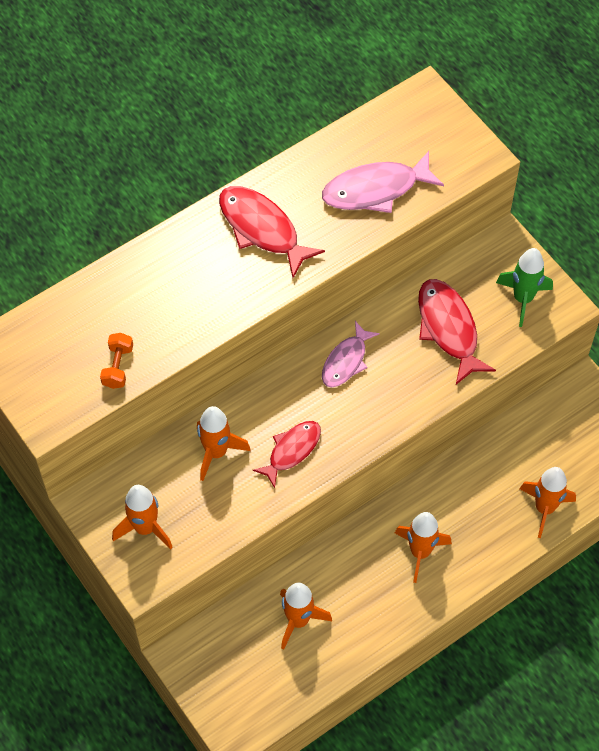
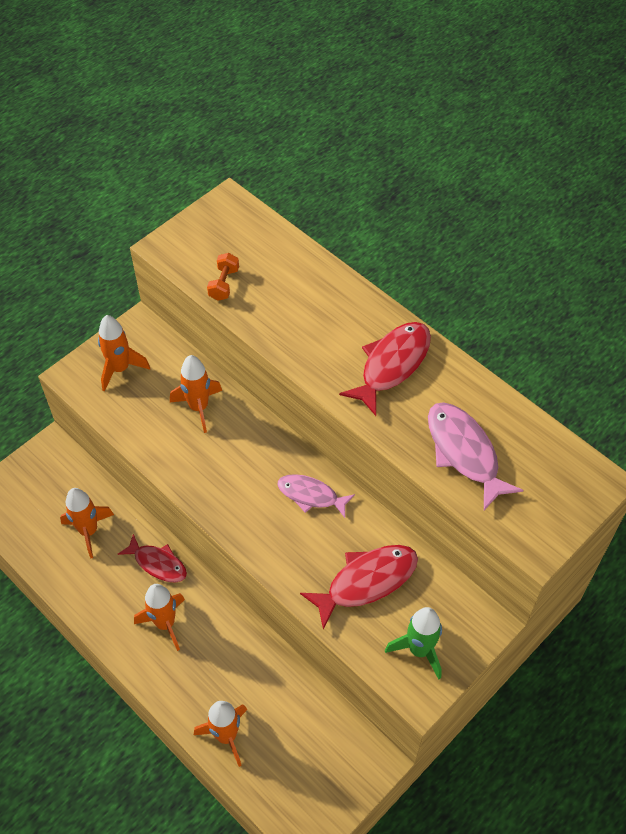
camera: 80 degrees right, 5 degrees down
(118, 367) = (224, 284): orange dumbbell -> orange dumbbell turned 75 degrees counterclockwise
(292, 451) = (208, 465): red fish -> red fish (158, 563)

